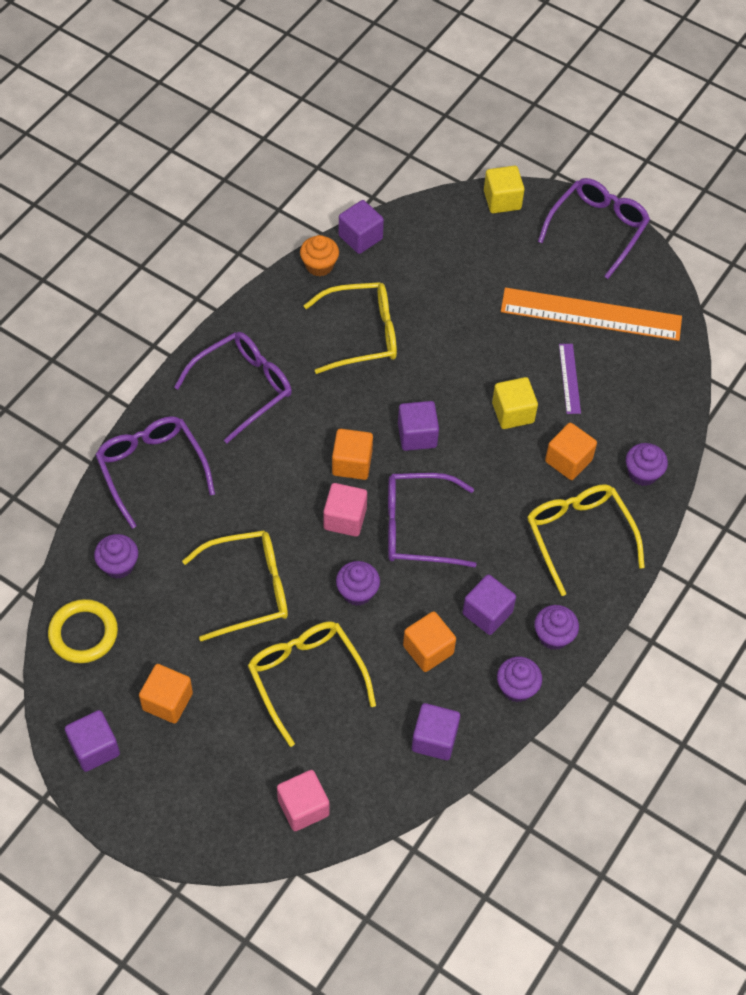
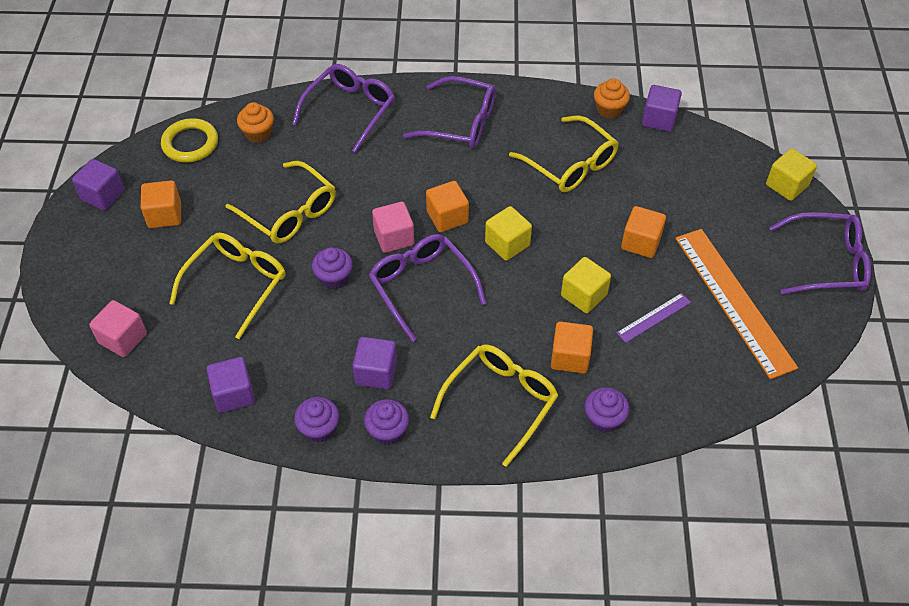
camera: 60 degrees right, 5 degrees down
(118, 565) = (258, 133): purple cupcake -> orange cupcake
(417, 435) = (507, 244): purple cube -> yellow cube
(428, 650) = (313, 349): orange cube -> orange cube (641, 242)

